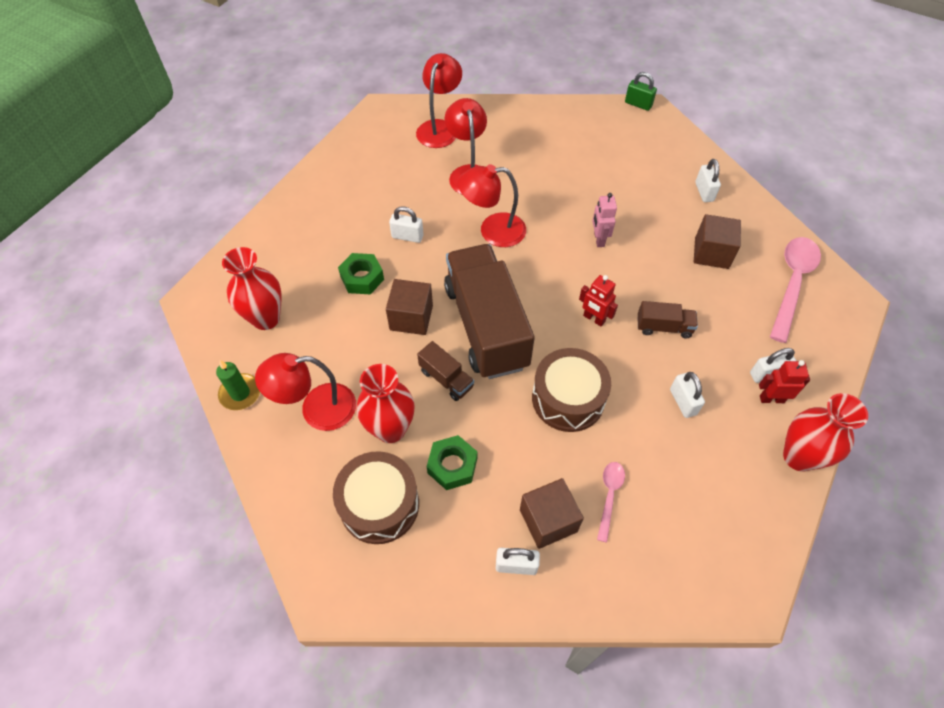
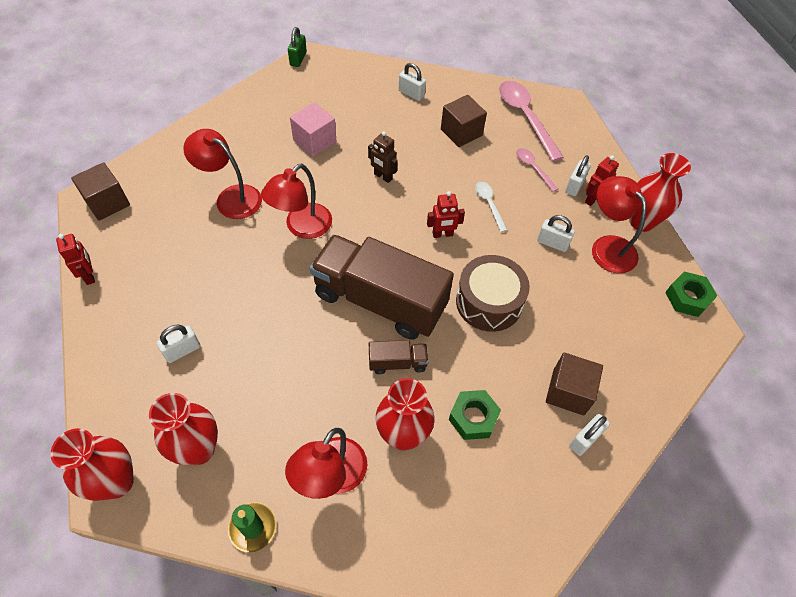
camera: 50 degrees left, 0 degrees up
(206, 296) = (117, 482): none -> red vase
(327, 160) = (89, 275): none -> red robot
(362, 278) = (243, 346): green nut -> green nut (687, 298)
(379, 504) = (459, 494): brown drum -> none
(407, 236) = (240, 283): white padlock -> white padlock (182, 350)
(411, 318) = (319, 342): brown cube -> brown cube (107, 202)
(440, 128) = (162, 178): red lamp -> red lamp (607, 247)
(576, 175) = (314, 141): none -> pink cube
(598, 239) = (383, 176): pink robot -> brown robot
(609, 496) = (581, 341): pink spoon -> pink spoon (533, 168)
(638, 104) = (298, 59): green padlock -> green padlock turned 60 degrees counterclockwise
(663, 327) = (489, 204): brown truck -> white spoon

